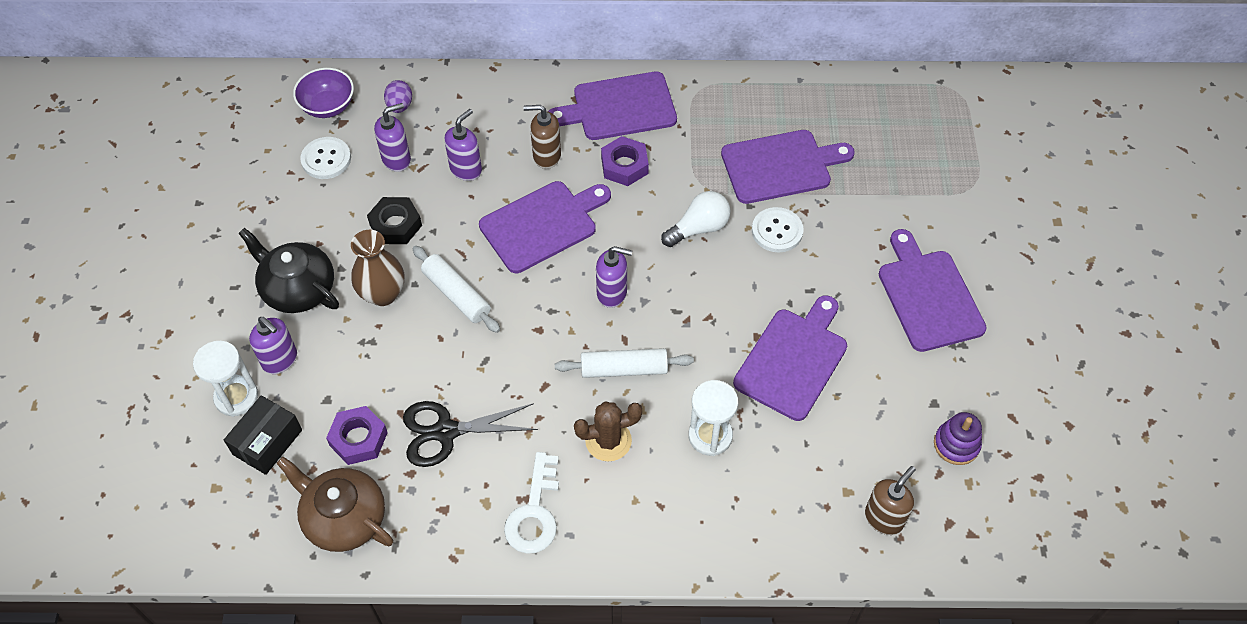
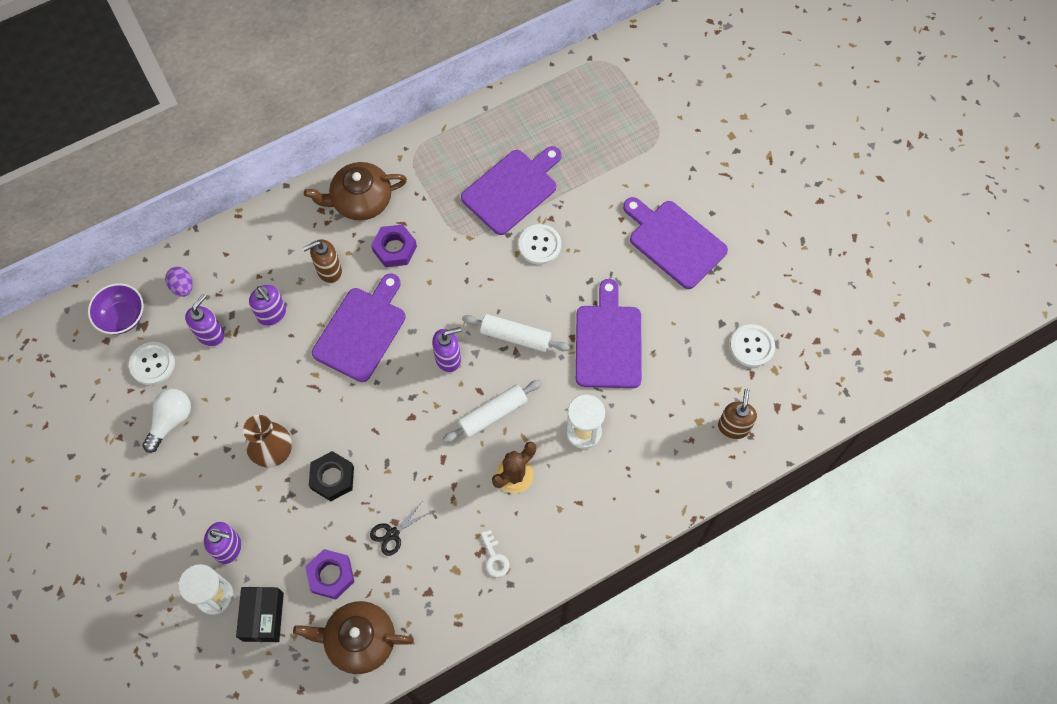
camera: 30 degrees left, 10 degrees up
(298, 288) = (203, 483): black teapot -> none
(395, 225) = (246, 390): black nut -> black nut (332, 478)
(446, 432) = (392, 534): black scissors -> black scissors, size x0.57
(456, 295) = (332, 422): white rolling pin -> white rolling pin (515, 337)
(466, 169) = (272, 314): purple soap dispenser -> purple soap dispenser turned 135 degrees clockwise
(534, 513) = (495, 558): white key -> white key, size x0.55
(619, 107) = (361, 200): purple cutting board -> brown teapot
(699, 228) = (481, 272): white light bulb -> white light bulb (171, 421)
(956, 444) = (752, 346): purple stacking toy -> white button

